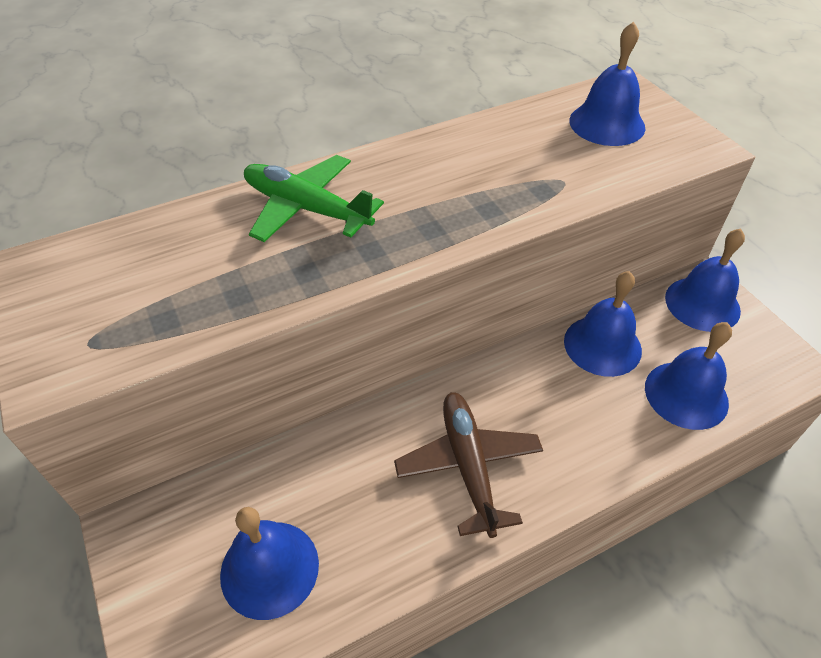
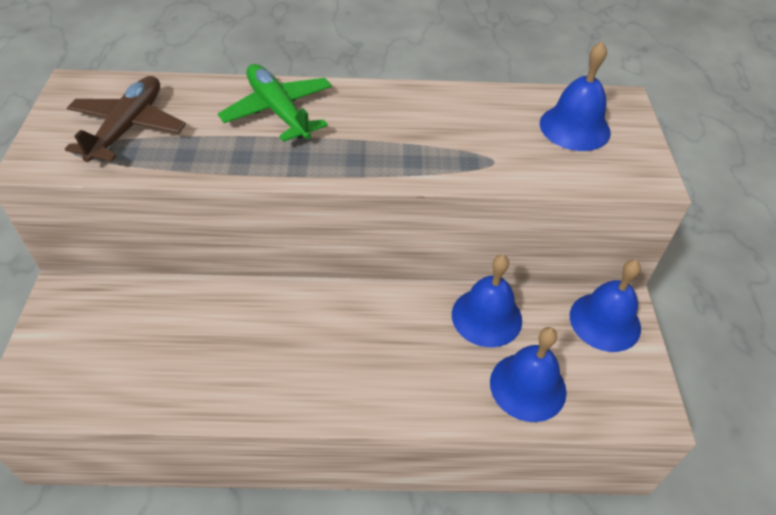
camera: 25 degrees right, 0 degrees up
(269, 568) = (127, 360): blue bell -> none
(468, 465) = (310, 357): brown plane -> brown plane (128, 127)

